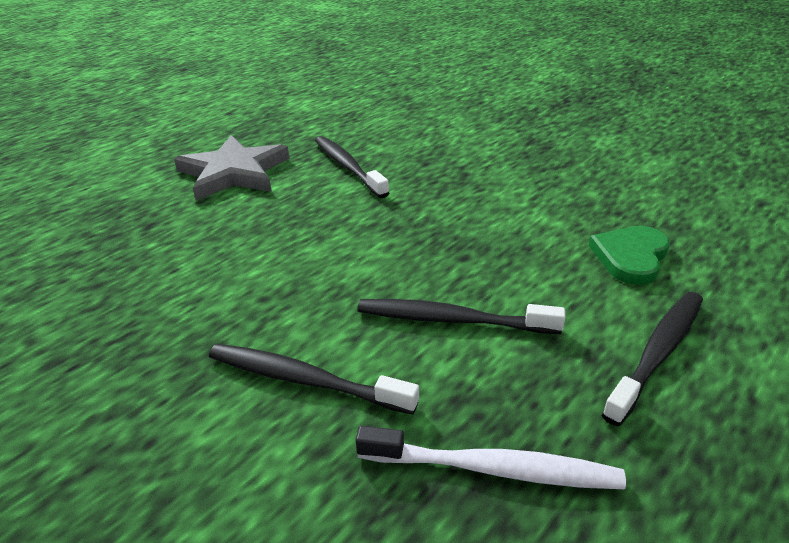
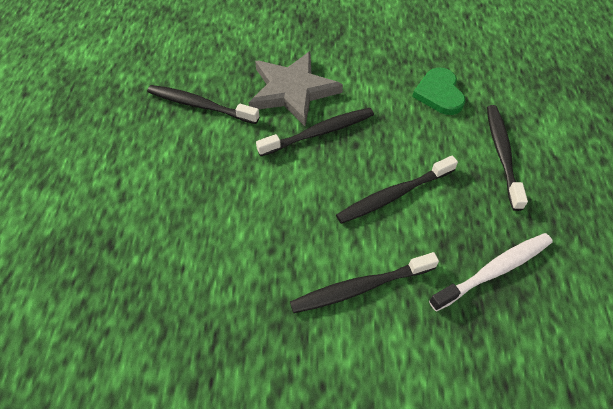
camera: 40 degrees left, 20 degrees up
(233, 173) = (115, 157): grey star -> grey star (292, 91)
(436, 230) = (319, 132): none -> black toothbrush

